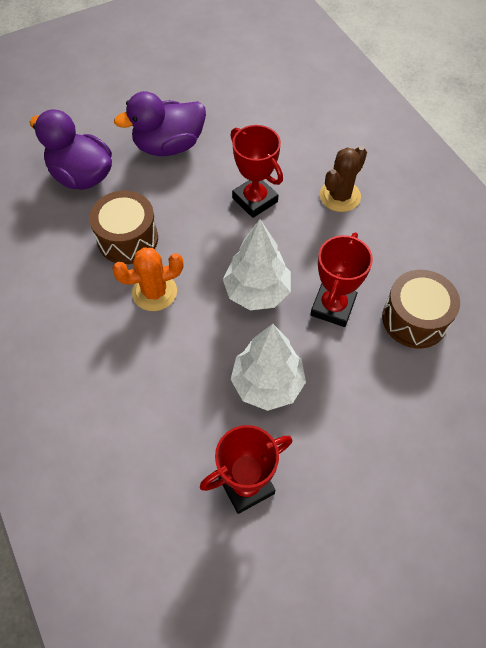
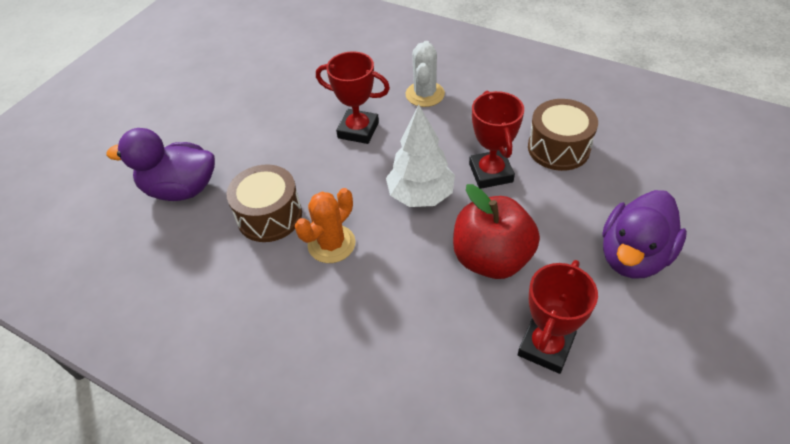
camera: 30 degrees left, 10 degrees down
(169, 146) = (246, 127): purple duck -> purple duck (633, 256)
(267, 384) = (491, 258): white tree -> red apple
(340, 196) = (425, 94): brown cactus -> white cactus

